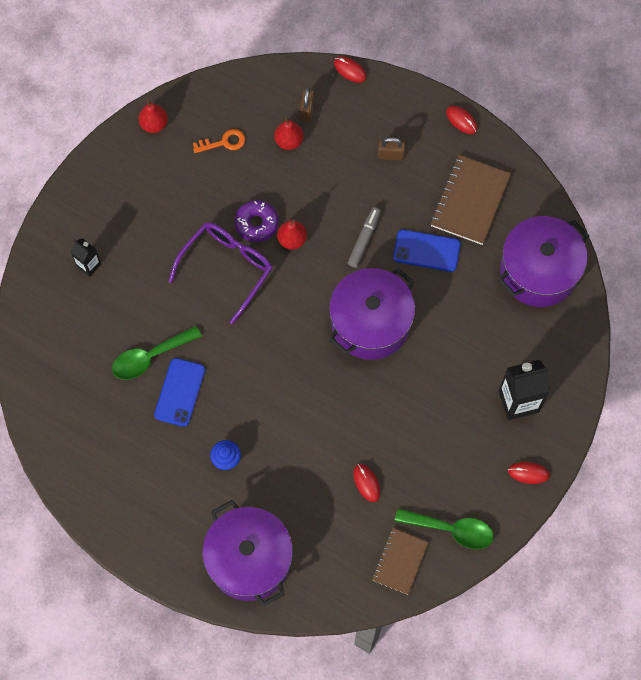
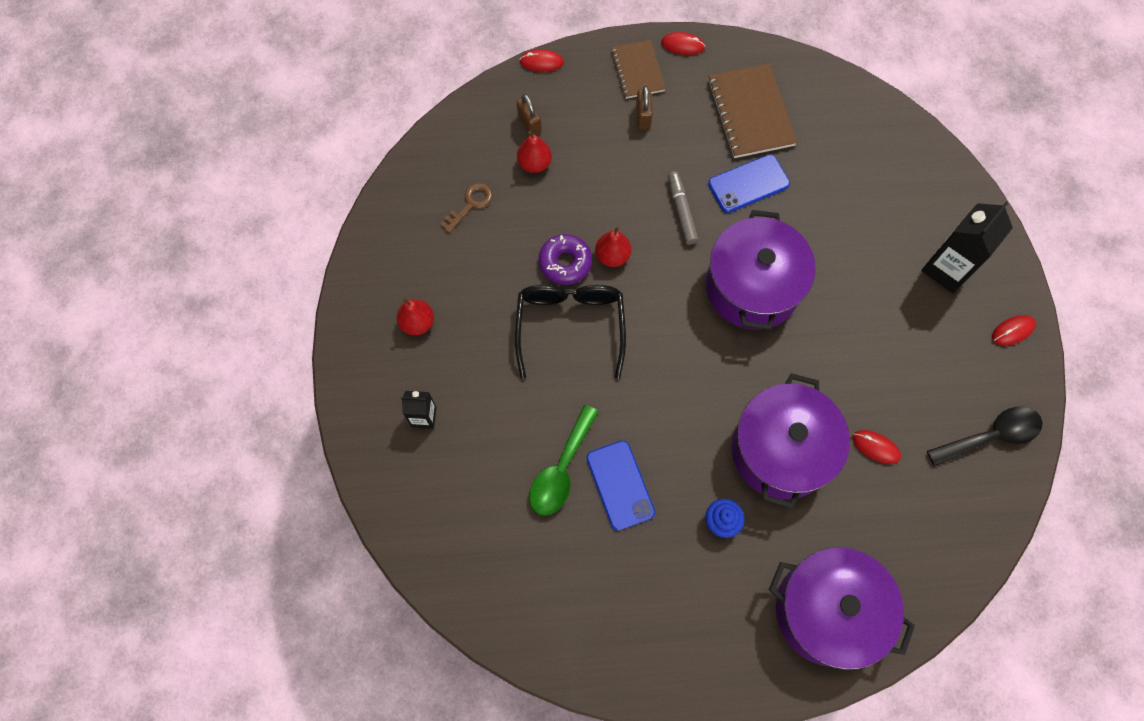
camera: 35 degrees left, 0 degrees up
(154, 124) = (385, 231): red pear -> red pear (417, 323)
(224, 142) = (470, 204): orange key -> brown key
(227, 268) = (570, 325): purple glasses -> black glasses
(390, 155) = (643, 116): brown padlock -> brown padlock turned 60 degrees counterclockwise
(400, 561) = (971, 503): brown notebook -> brown notebook (637, 70)
(451, 529) = (991, 436): green spoon -> black spoon
(538, 271) = (864, 137): purple pot -> purple pot (780, 450)

